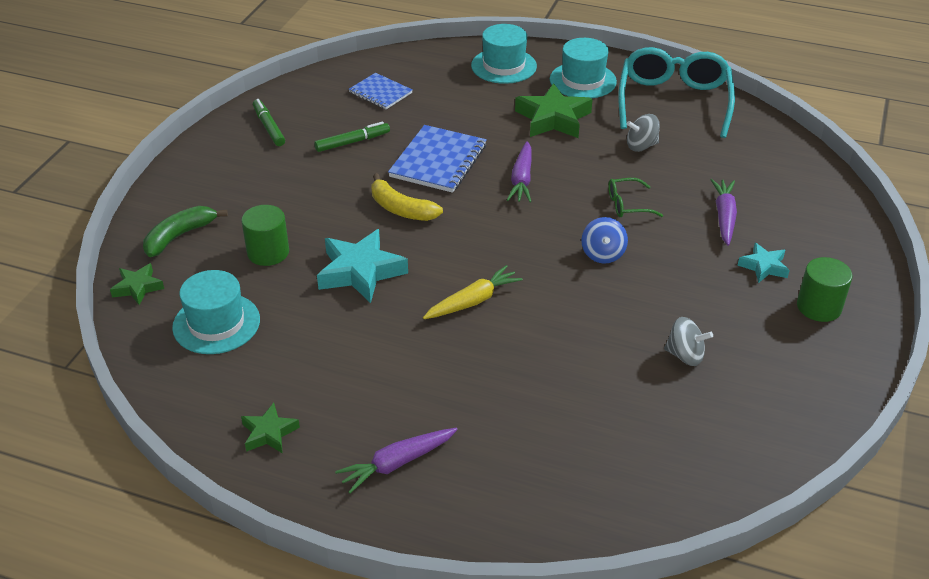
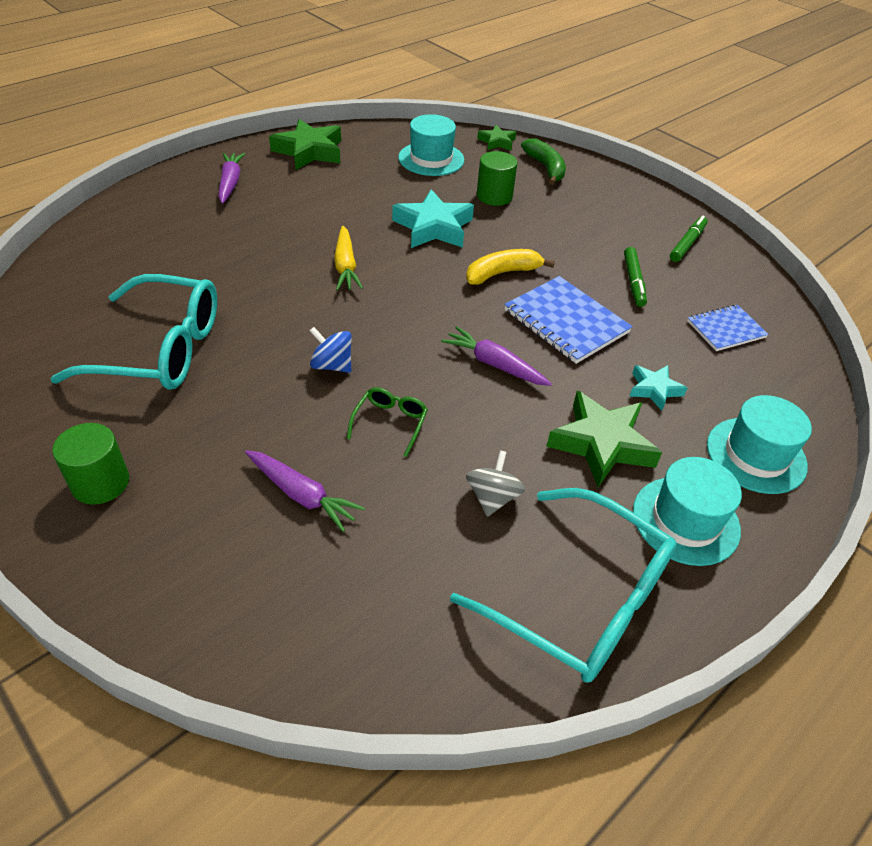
camera: 115 degrees right, 5 degrees up
(269, 127) = (687, 244): green marker -> green marker turned 60 degrees counterclockwise
(269, 433) = (309, 151): green star -> green star, size x1.80
(685, 355) = (160, 349): grey spinning top -> turquoise glasses
(763, 266) = (197, 476): turquoise star -> turquoise star (654, 389)

